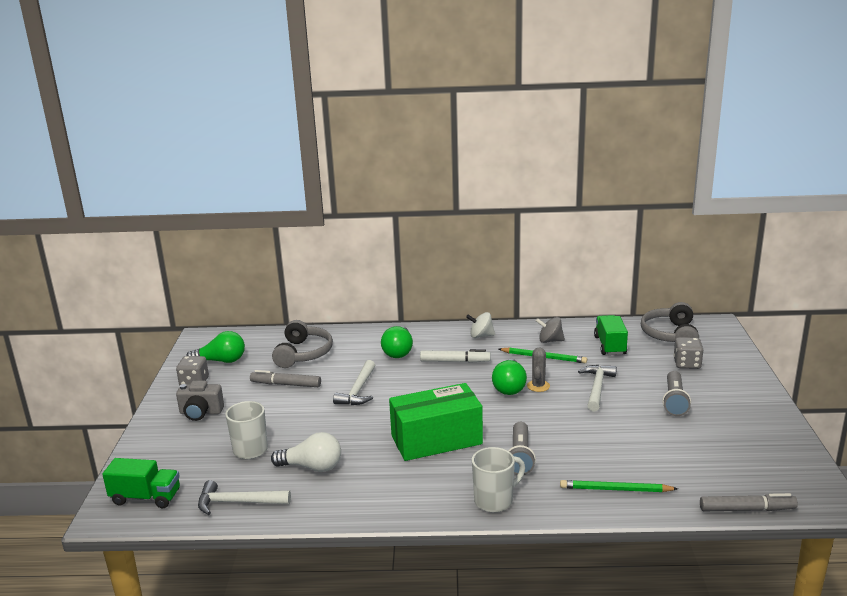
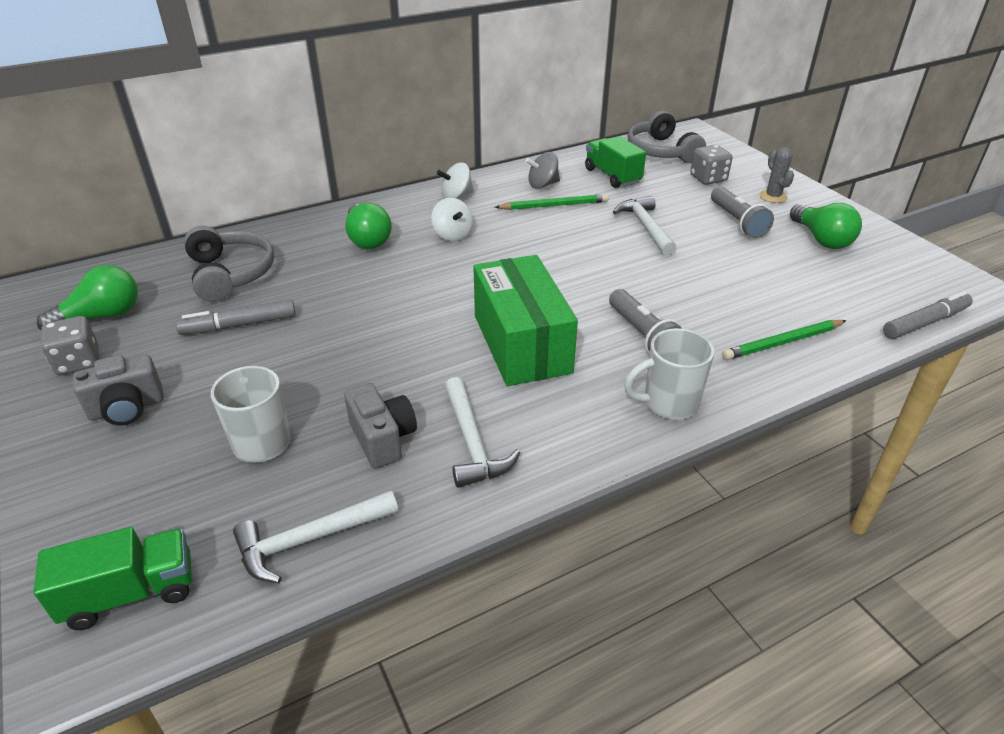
camera: 30 degrees left, 15 degrees up
(312, 467) = (383, 439): white light bulb -> grey camera
(358, 390) = (356, 305): white hammer -> white hammer (472, 442)
(436, 440) = (521, 344): green box -> green box turned 60 degrees counterclockwise
(455, 361) = (453, 235): white marker -> white spinning top
(495, 501) = (668, 403): white mug -> white mug turned 135 degrees counterclockwise
(509, 387) = (548, 250): green light bulb -> green light bulb (821, 239)
(538, 386) = (580, 241): grey cactus -> grey cactus (773, 197)

